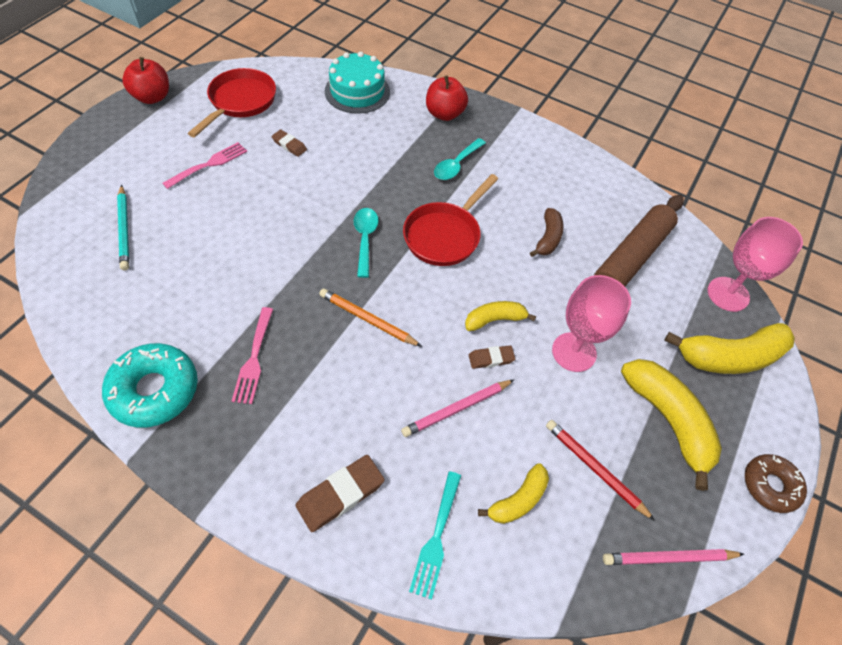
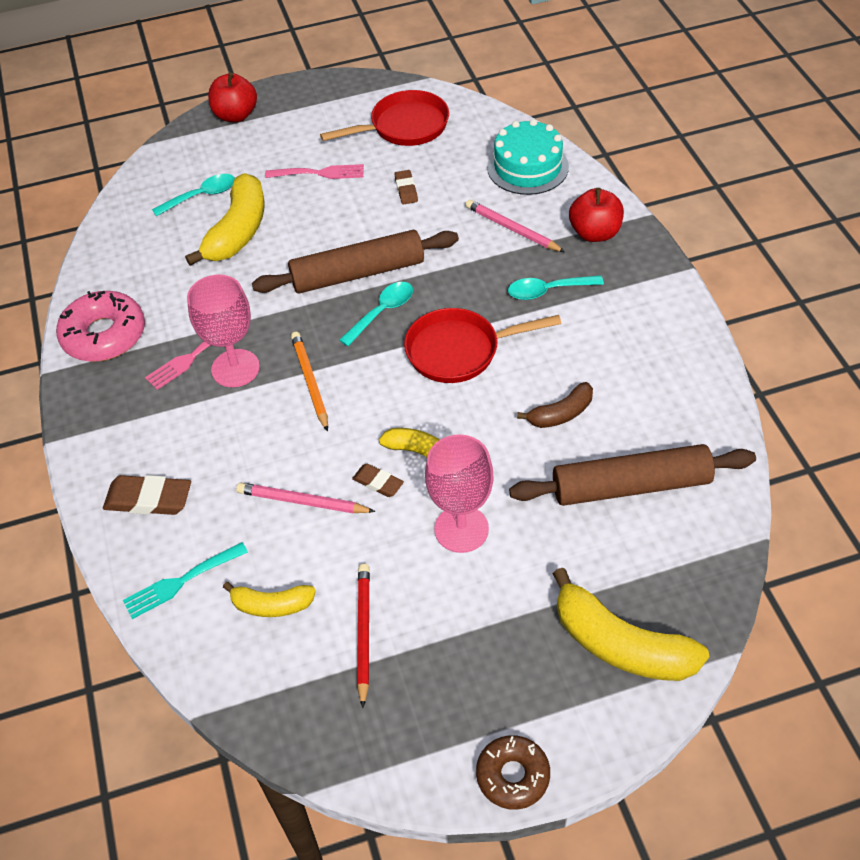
camera: 50 degrees right, 5 degrees down
(124, 230) = (201, 196): turquoise pencil -> turquoise spoon
(152, 97) = (333, 87): red apple -> red apple (236, 115)
(154, 390) = (104, 335): turquoise donut -> pink donut
(318, 222) = (358, 273): none -> brown rolling pin
(668, 420) = (481, 648): yellow banana -> yellow banana (238, 231)
(668, 557) = (343, 746): pink pencil -> pink pencil (512, 229)
(728, 294) = (700, 589): pink goblet -> pink goblet (235, 368)

